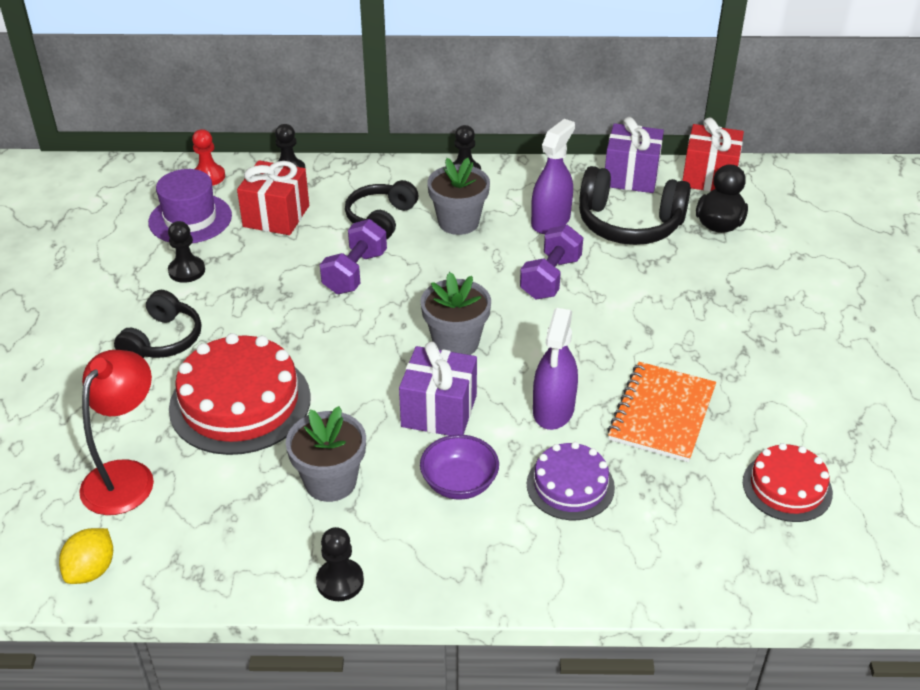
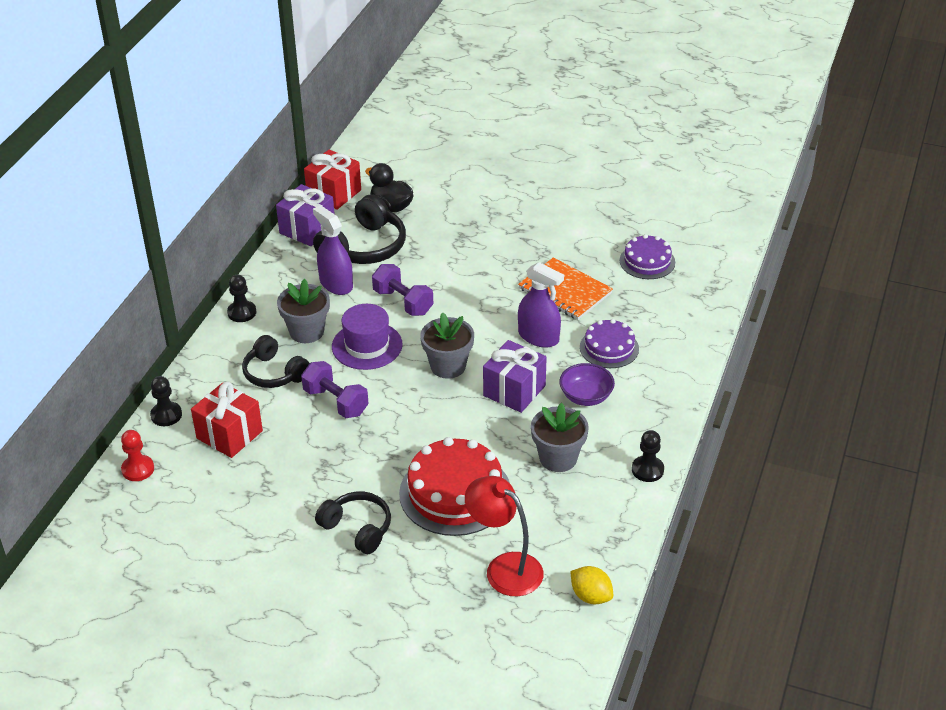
camera: 70 degrees left, 0 degrees up
(187, 271) = (272, 502): black pawn -> none
(190, 219) = (197, 490): purple hat -> purple hat (367, 346)
(787, 487) = (647, 261): red cake -> purple cake

